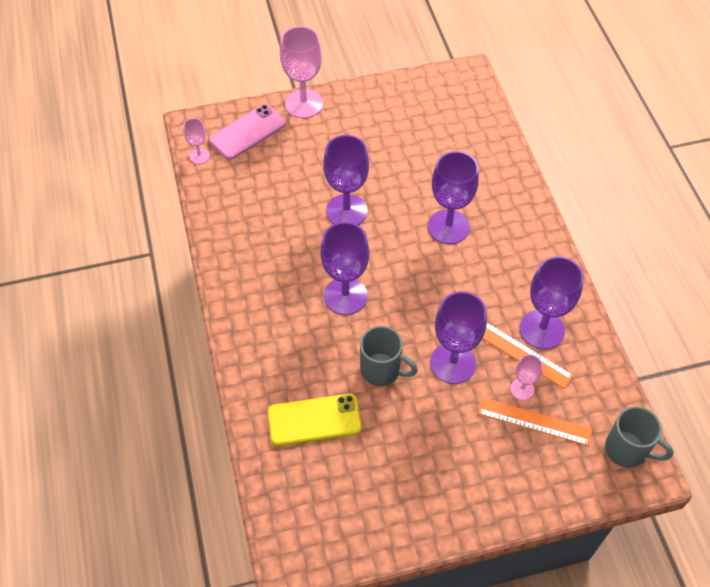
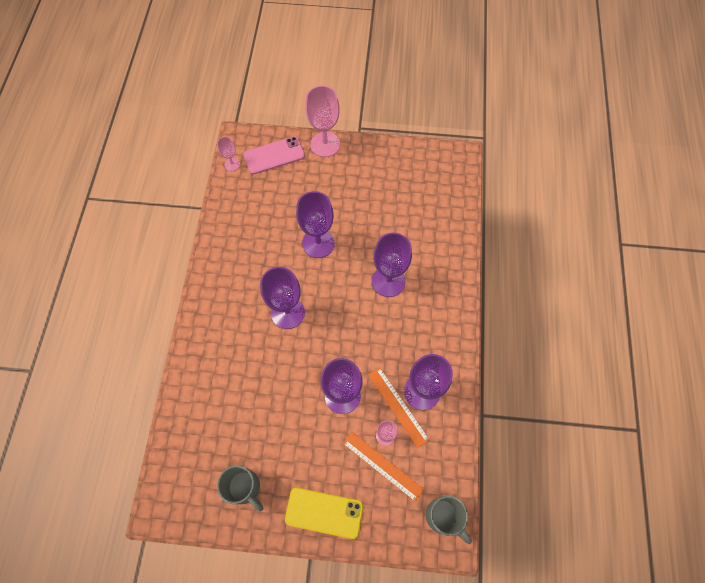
camera: 20 degrees right, 10 degrees up
(314, 420) = (223, 404): yellow phone -> yellow phone (324, 512)
(382, 370) = (288, 382): grey mug -> grey mug (245, 488)

